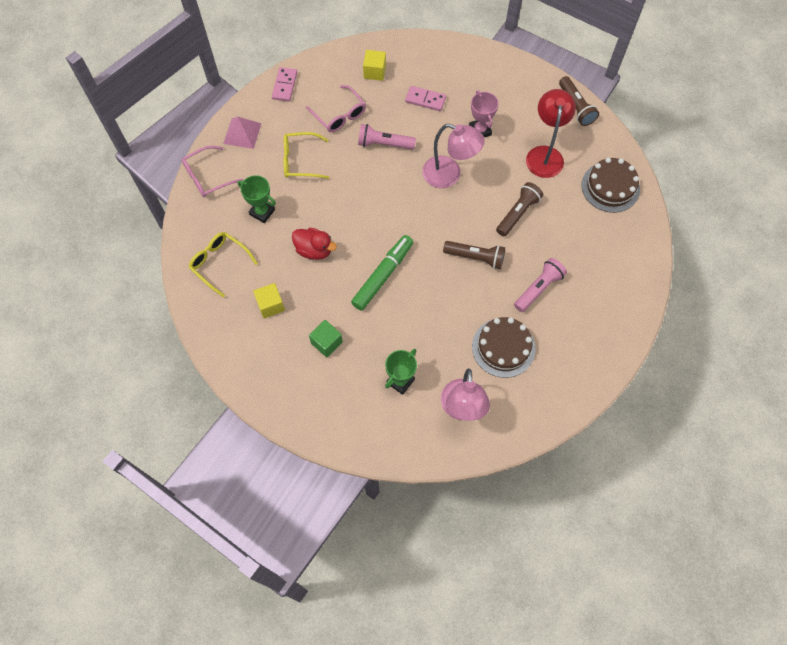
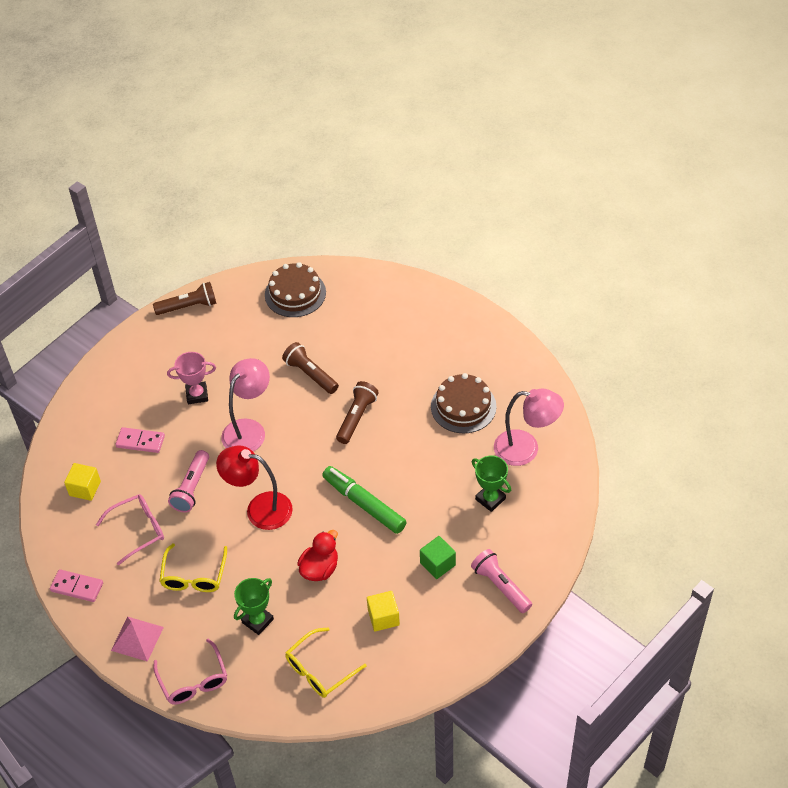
camera: 80 degrees left, 15 degrees down
(425, 100) = (140, 441): pink domino -> pink domino turned 75 degrees clockwise
(538, 288) = (402, 369): pink flashlight -> pink flashlight (500, 586)
(545, 154) = (242, 341): red lamp -> red lamp (259, 509)

